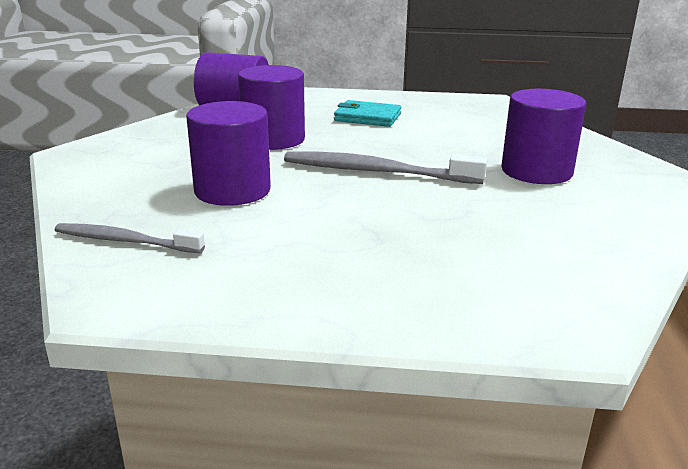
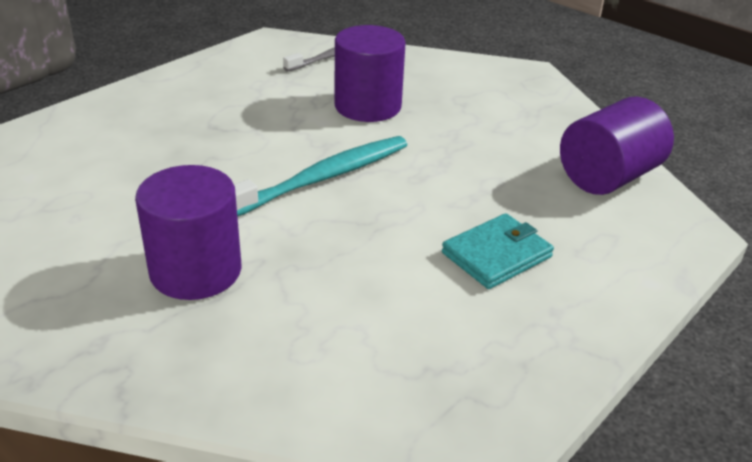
camera: 125 degrees right, 10 degrees up
(273, 139) = (474, 163): purple cylinder -> none
(377, 172) = (321, 179): grey toothbrush -> turquoise toothbrush

